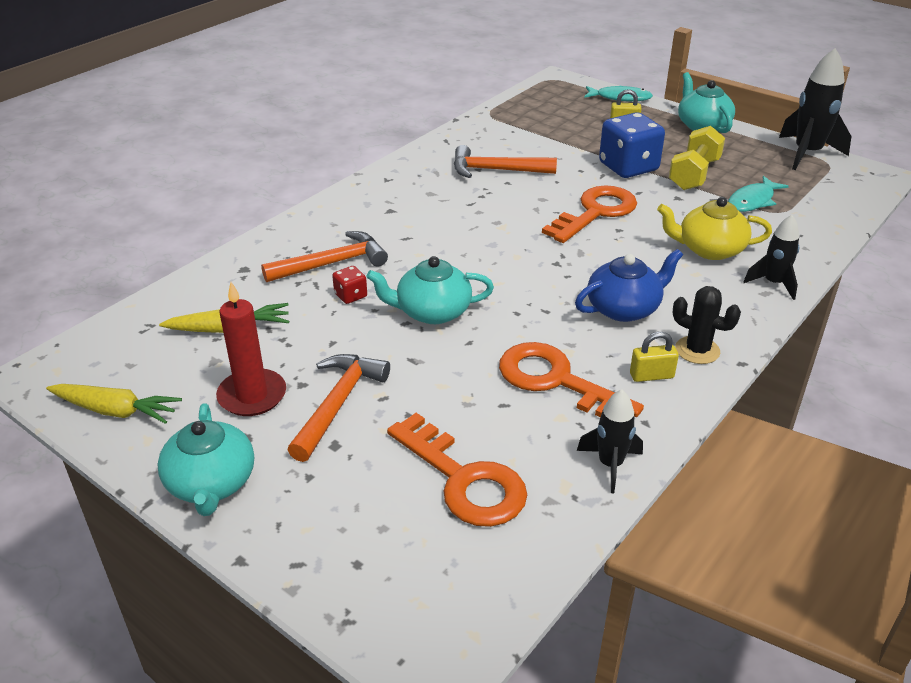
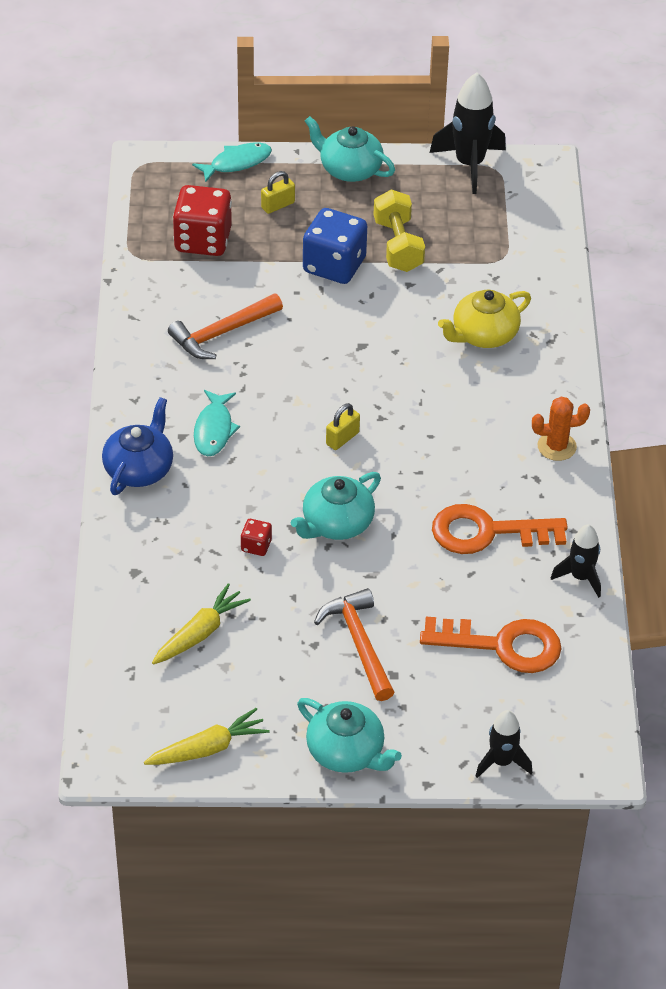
camera: 40 degrees left, 10 degrees up
(252, 396) = (291, 675): red candle -> none
(332, 263) = (202, 523): orange hammer -> none
(546, 123) = (203, 240): none -> red dice
(595, 212) = (359, 341): orange key -> none
(624, 308) = (473, 436): blue teapot -> blue teapot (139, 469)
(651, 375) = (545, 488): yellow padlock -> yellow padlock (342, 438)
(697, 350) = (556, 446): black cactus -> orange cactus
(752, 201) = (472, 255): turquoise fish -> turquoise fish (214, 430)
(773, 283) = (558, 347): black rocket -> black rocket (501, 762)

